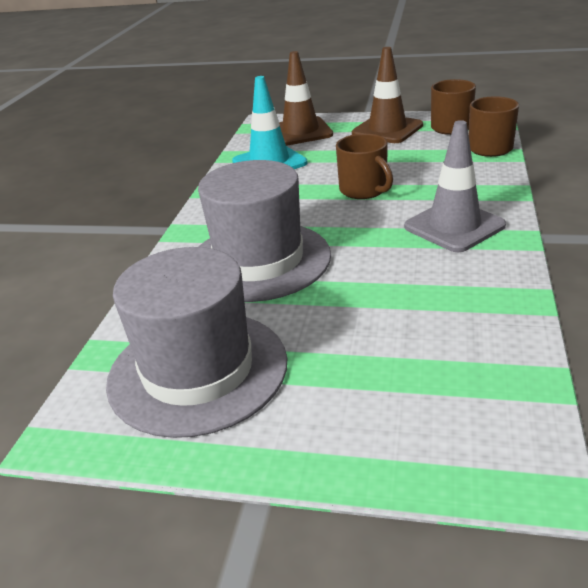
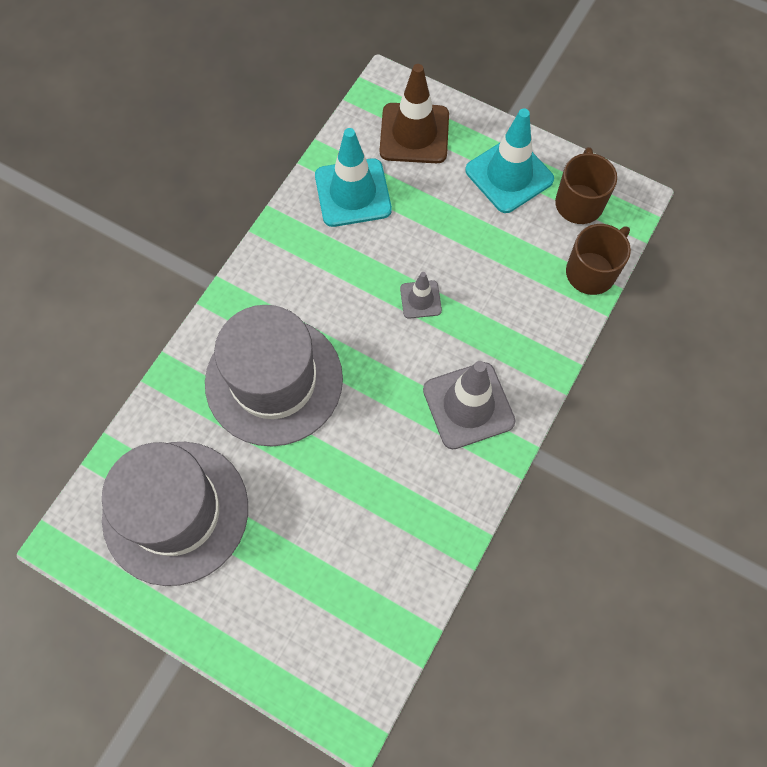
camera: 15 degrees right, 35 degrees up
(364, 190) = (420, 299): brown mug -> grey traffic cone
(387, 130) = (509, 175): brown traffic cone -> turquoise traffic cone

